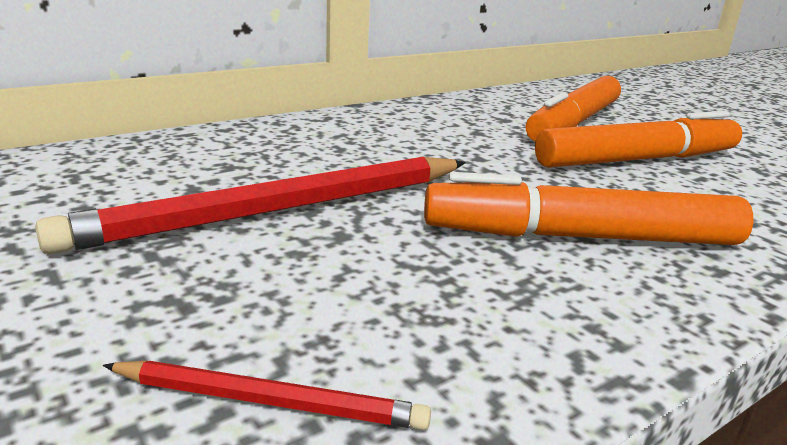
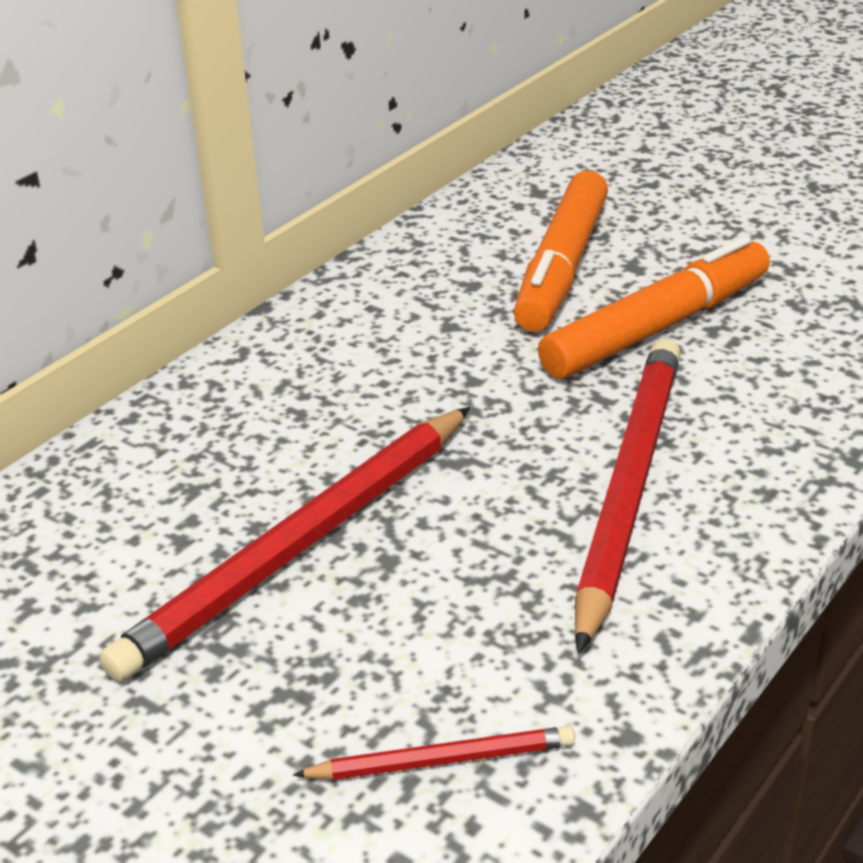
camera: 15 degrees left, 10 degrees up
(580, 237) = (627, 487): orange marker -> red pencil

